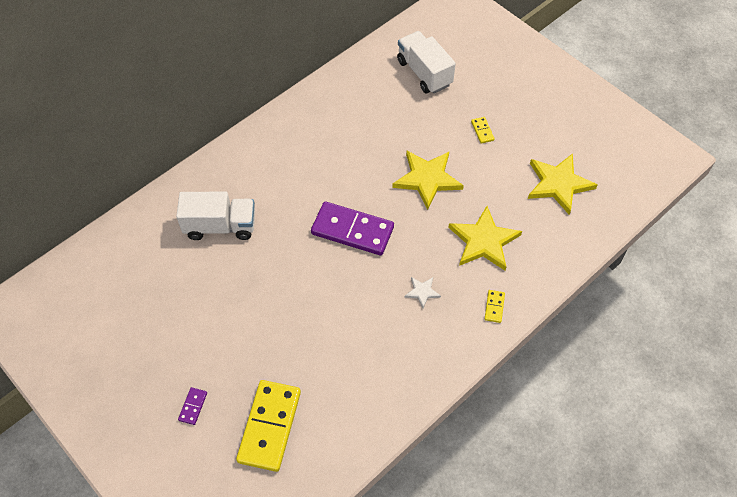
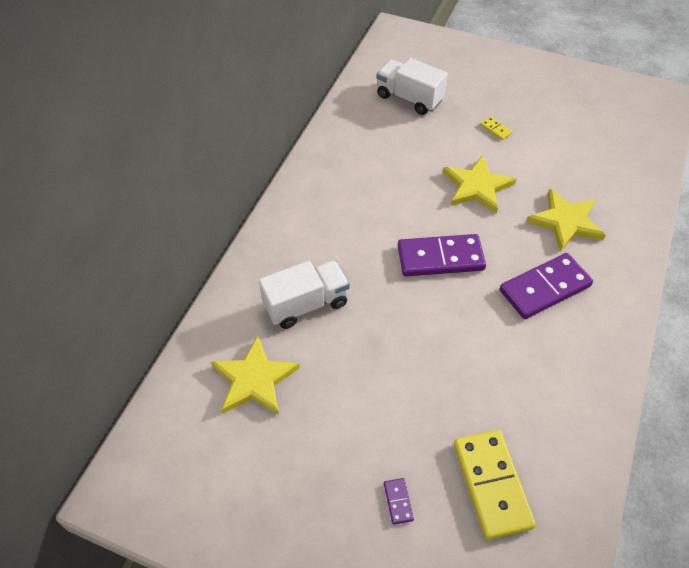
camera: 25 degrees left, 5 degrees down
(422, 292) = (545, 288): white star -> purple domino
(494, 307) = (618, 275): yellow domino -> none
(558, 184) = (592, 150): yellow star -> yellow star (254, 379)

